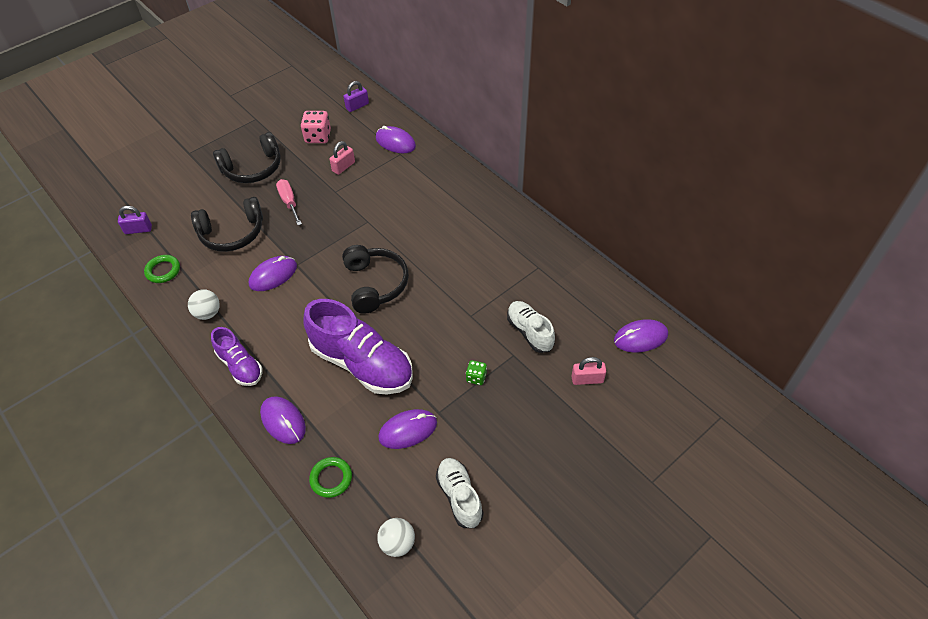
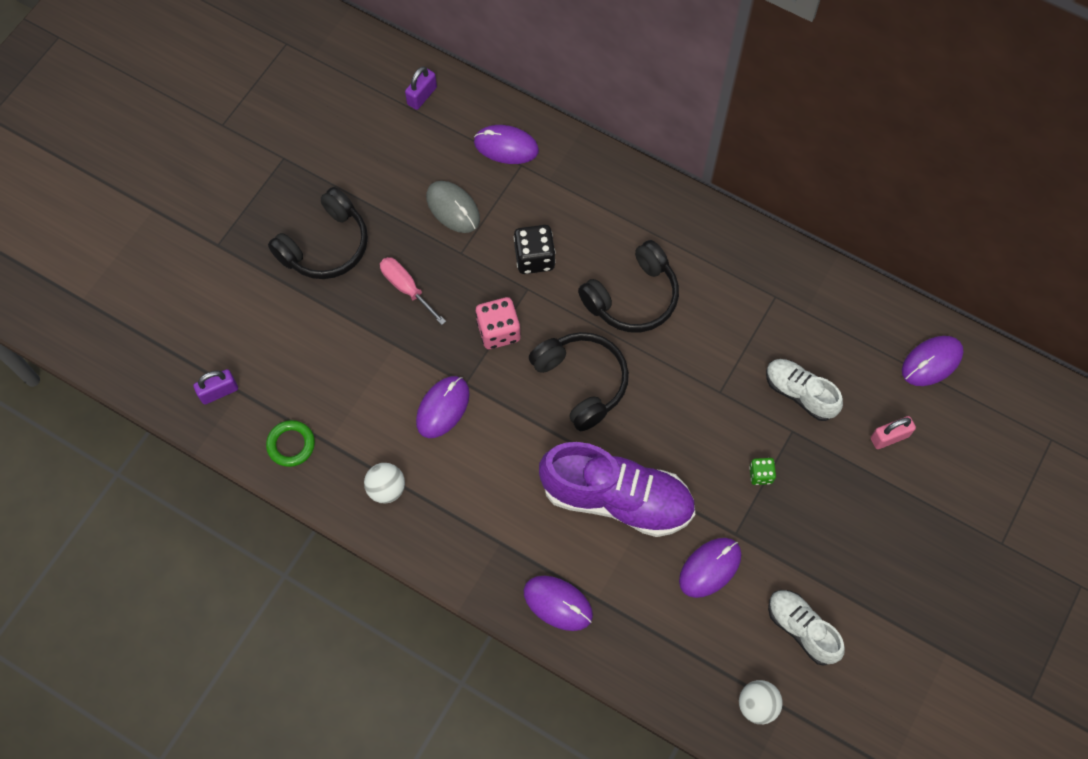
camera: 20 degrees left, 15 degrees up
(232, 233) = (353, 359): black headphones -> black headphones (632, 297)
(240, 366) = (467, 548): purple shoe -> none
(318, 137) = (391, 166): pink dice -> pink dice (498, 331)
(331, 478) = (649, 655): green ring -> none
(343, 167) = (453, 208): pink padlock -> grey mouse
(381, 205) = (534, 258): none -> black dice

